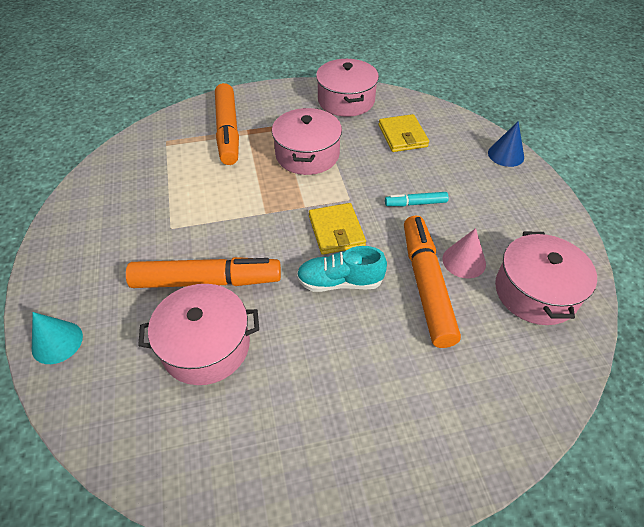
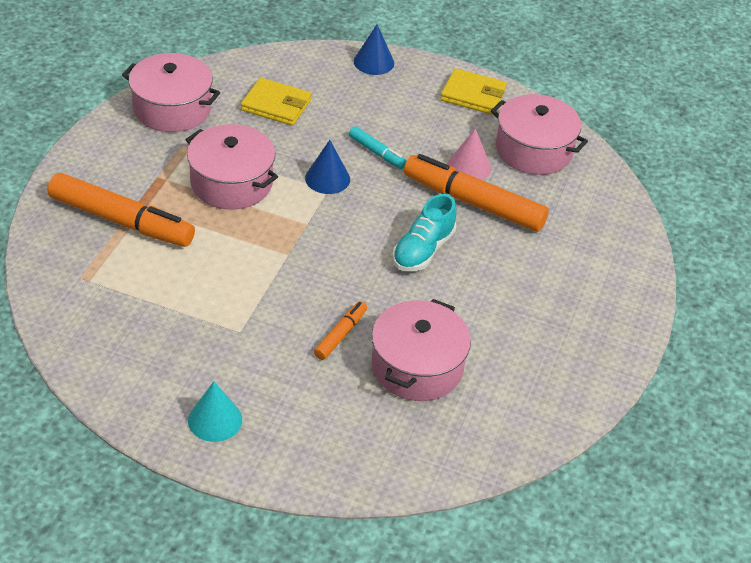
camera: 60 degrees left, 5 degrees down
(57, 342) = (321, 468): turquoise cone -> turquoise cone (215, 420)
(206, 281) = (340, 335): orange marker -> orange marker, size x0.48
(336, 231) = (361, 220): yellow wallet -> yellow wallet (473, 95)
(360, 193) = (327, 178): none -> blue cone
(416, 203) = (377, 153): turquoise marker -> turquoise marker turned 75 degrees counterclockwise

